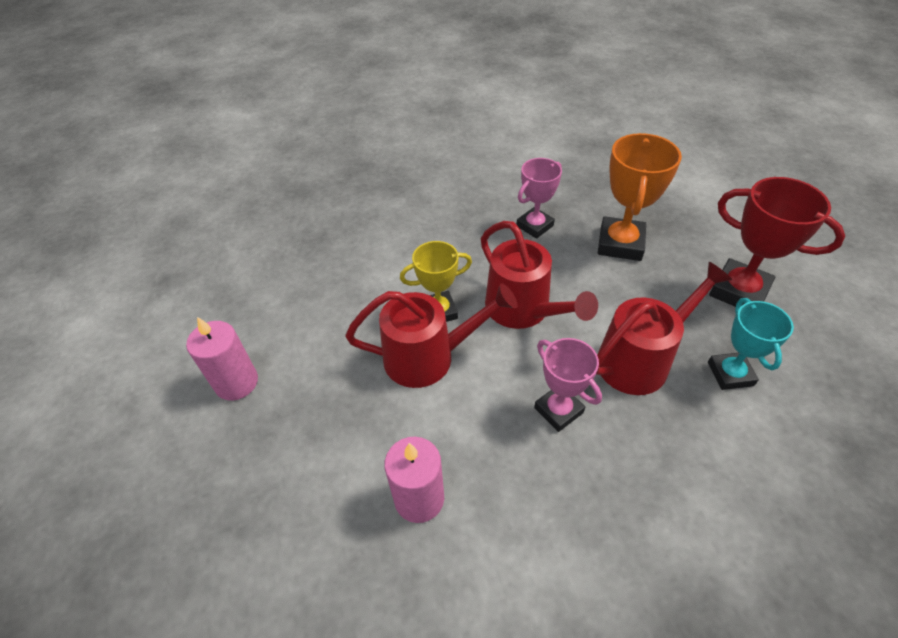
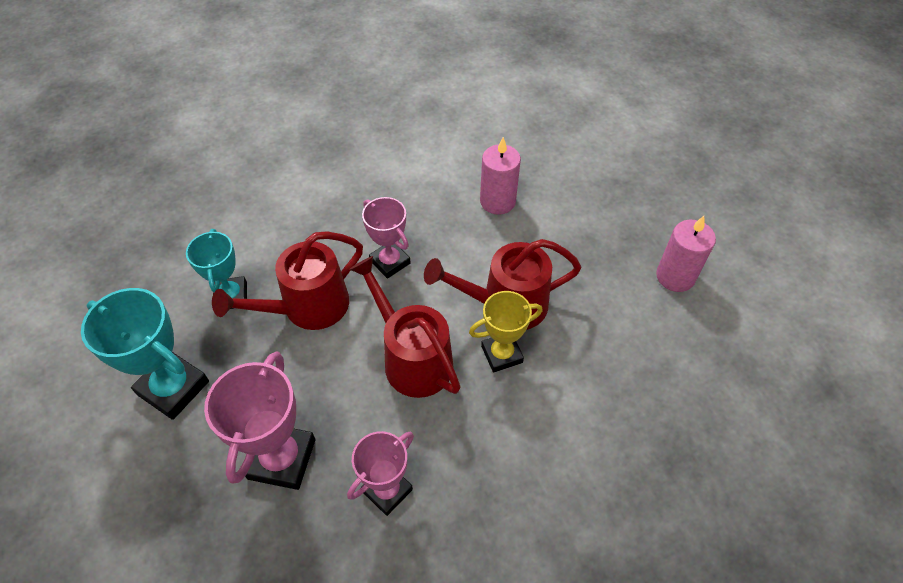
camera: 175 degrees right, 5 degrees up
(620, 243) = (281, 459): orange trophy -> pink trophy
(739, 291) = (173, 388): red trophy -> turquoise trophy

